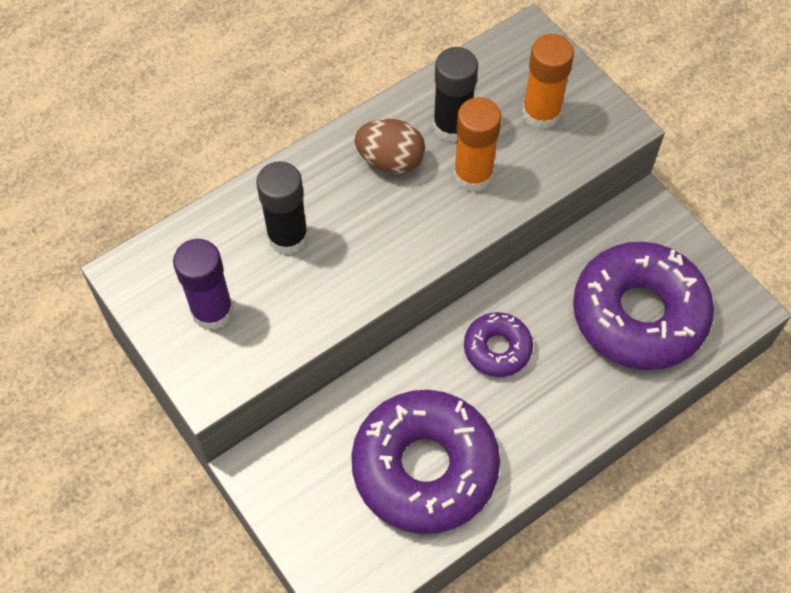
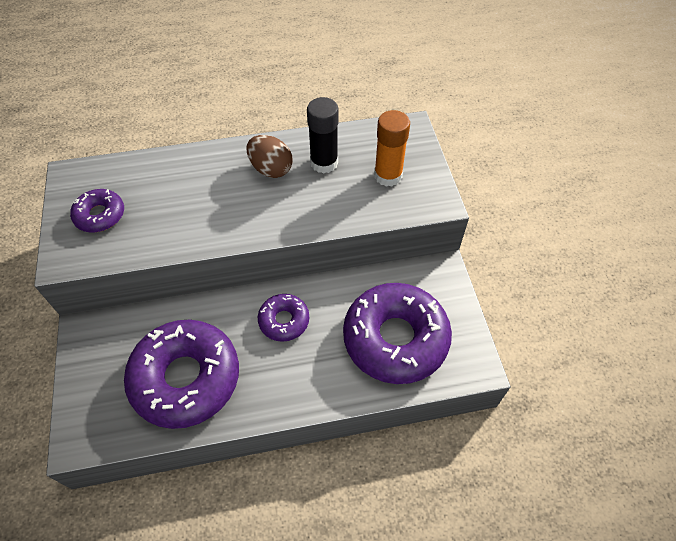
camera: 25 degrees right, 5 degrees down
(212, 311) = (100, 215): purple glue stick -> purple donut
(288, 237) = (176, 190): black glue stick -> none
(473, 175) = (318, 196): orange glue stick -> none

